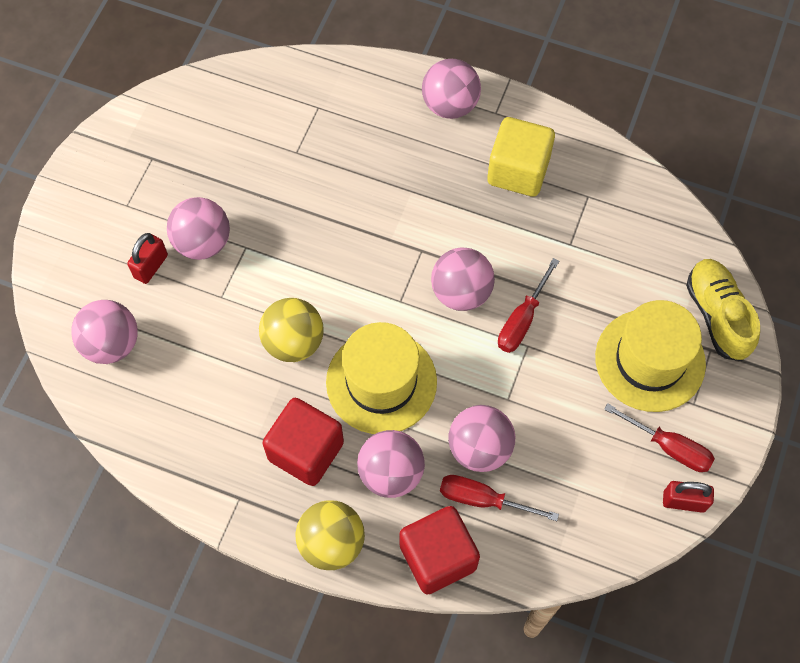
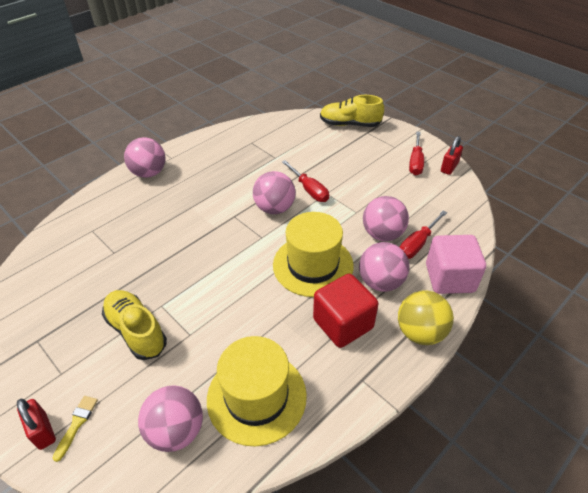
camera: 65 degrees left, 20 degrees down
(84, 254) = (77, 424): none -> yellow brush
(151, 266) = (128, 374): red padlock -> red padlock (43, 431)
(202, 242) = (136, 331): pink ball -> yellow shoe
(293, 342) = (255, 302): yellow ball -> none
(437, 557) = (449, 278): red cube -> pink cube
(518, 171) = (215, 161): yellow cube -> none
(650, 360) = (362, 153): yellow hat -> yellow hat (256, 397)
(669, 447) = (415, 162): red screwdriver -> red screwdriver turned 135 degrees clockwise

